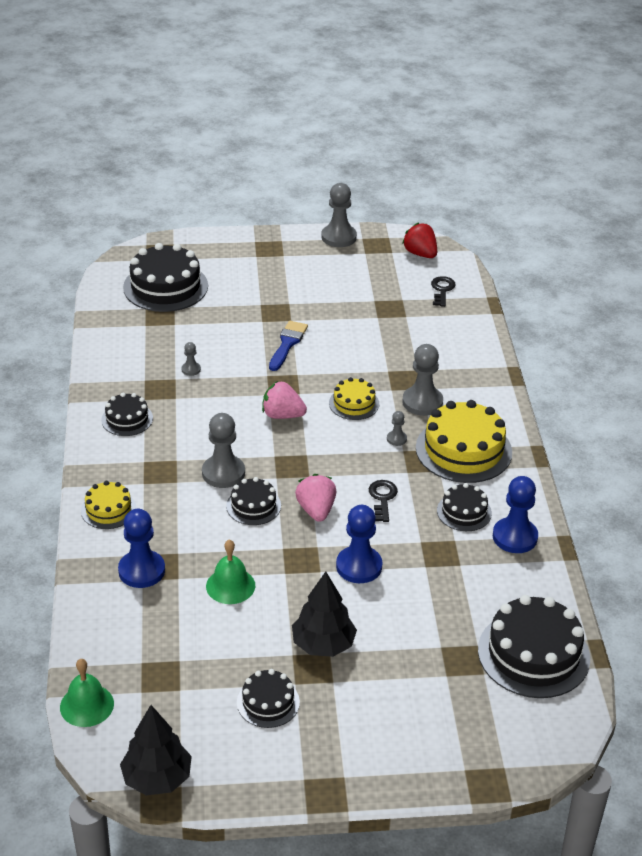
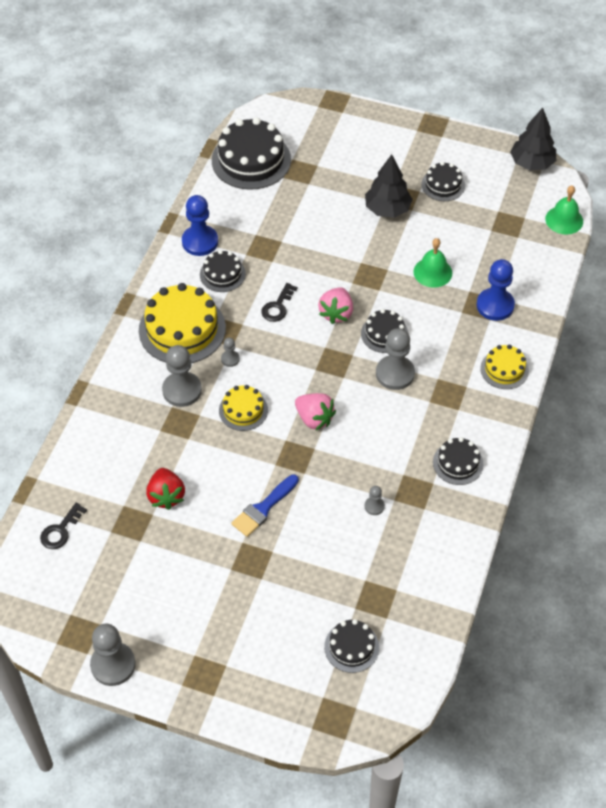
camera: 155 degrees left, 15 degrees up
(165, 286) = (351, 647): black cake -> black cake, size x0.54
(359, 566) = (330, 256): blue pawn -> none
(420, 254) = (42, 598): red strawberry -> red strawberry (166, 496)

